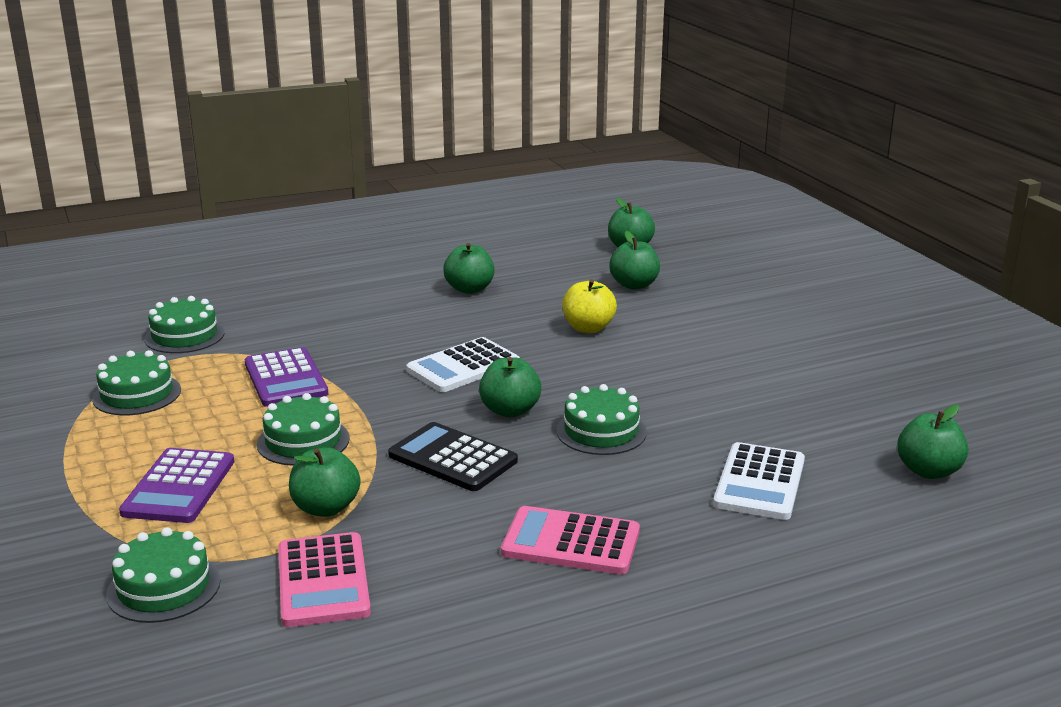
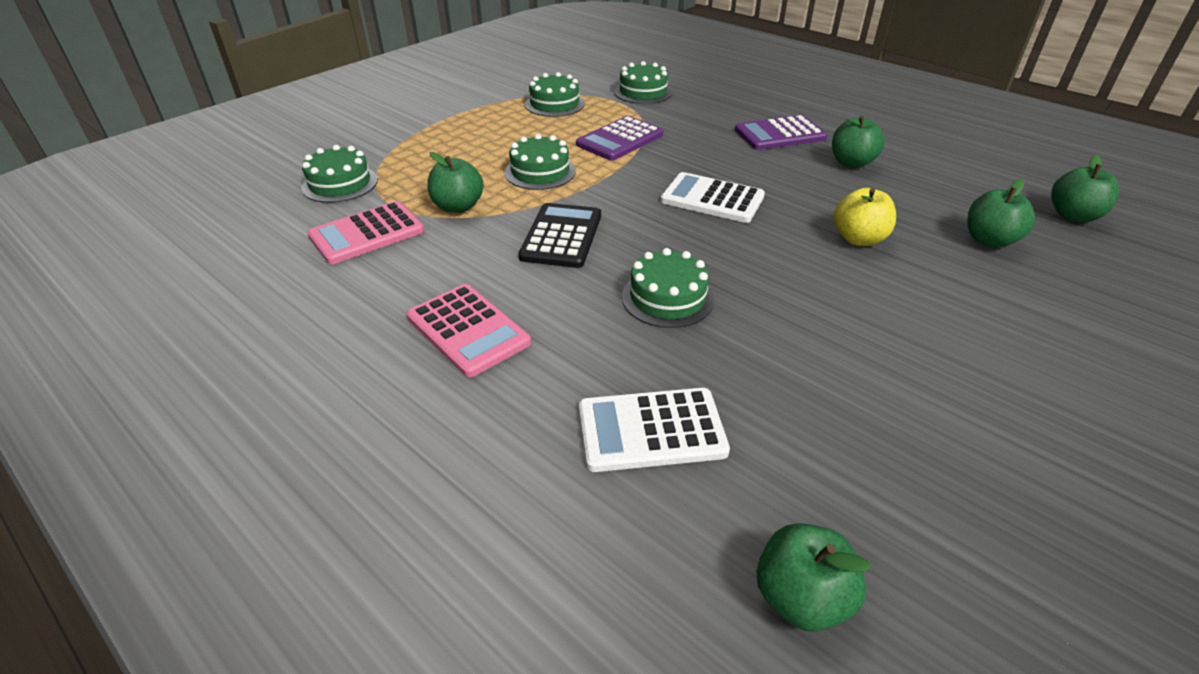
camera: 65 degrees right, 15 degrees up
(179, 487) = (454, 152): purple calculator -> purple calculator (780, 134)
(510, 410) = (660, 240): green apple -> none
(571, 542) = (468, 330): pink calculator -> pink calculator turned 150 degrees clockwise

